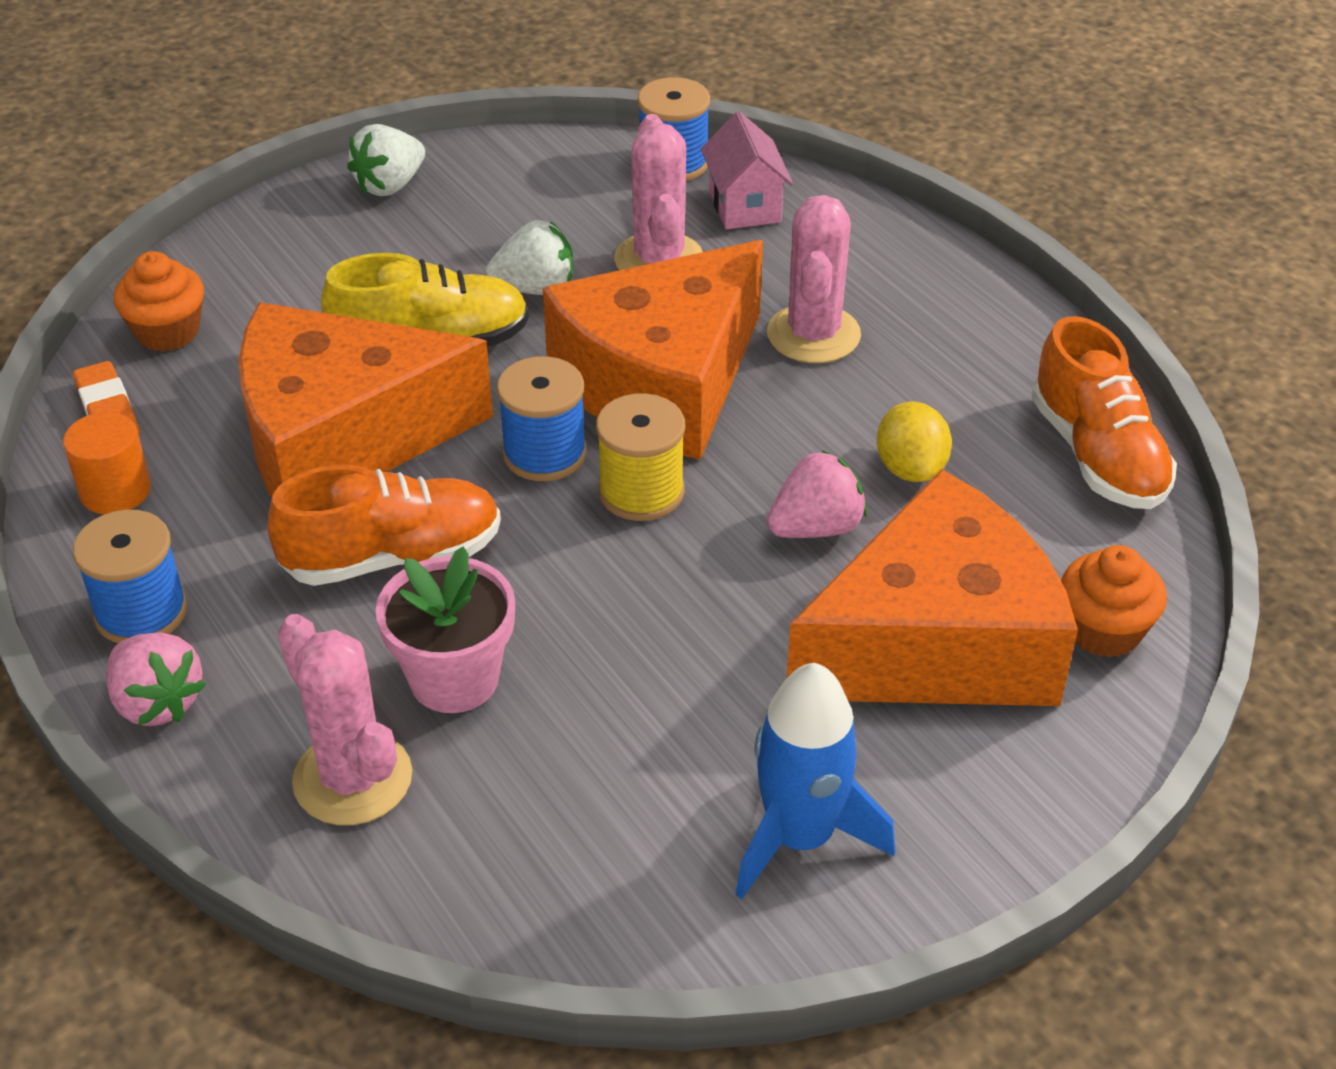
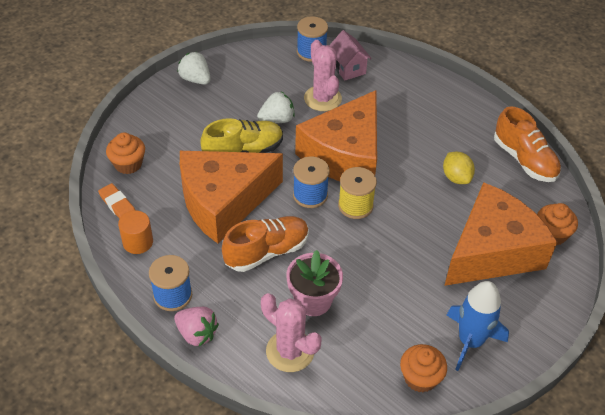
camera: 15 degrees left, 5 degrees up
(390, 185) = (195, 79): white strawberry -> white strawberry turned 105 degrees clockwise
(640, 897) = (420, 378): none -> orange cupcake
(813, 334) = (397, 124): pink cactus -> none
(816, 528) = (429, 210): pink strawberry -> none

